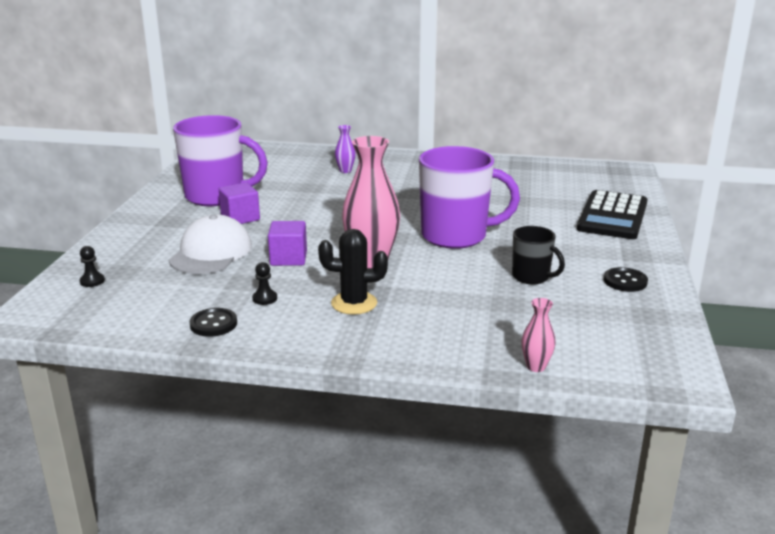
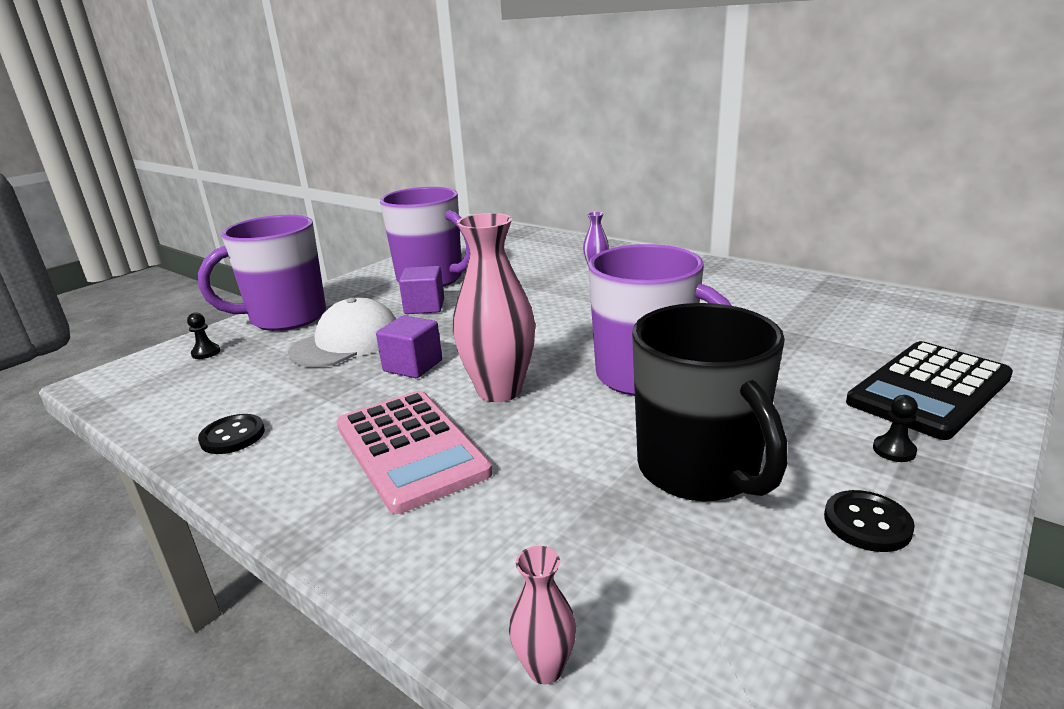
camera: 30 degrees right, 0 degrees up
(125, 245) = (285, 318): none -> purple mug
(264, 298) = (324, 414): black pawn -> black pawn (894, 450)
(354, 303) = (410, 449): black cactus -> pink calculator
(532, 277) = (700, 471): black mug -> black mug, size x1.93

